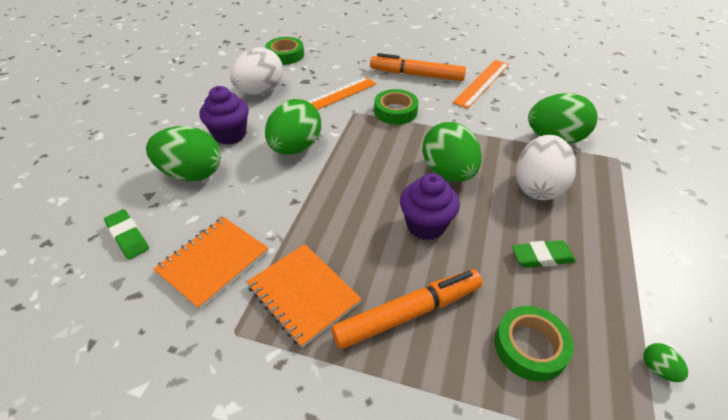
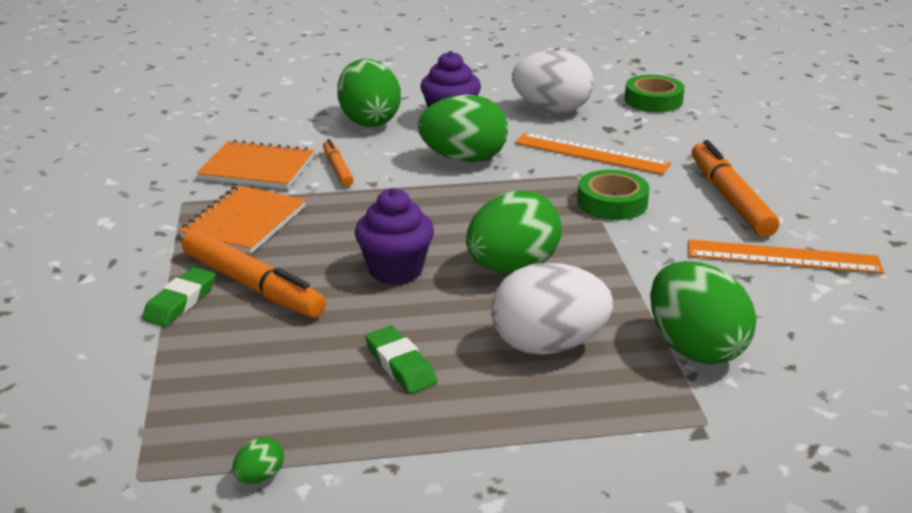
camera: 65 degrees right, 15 degrees down
(128, 237) = (263, 122): green eraser -> green eraser (180, 302)
(256, 213) = (337, 169): none -> orange marker
(530, 347) = (247, 372): green tape -> none

